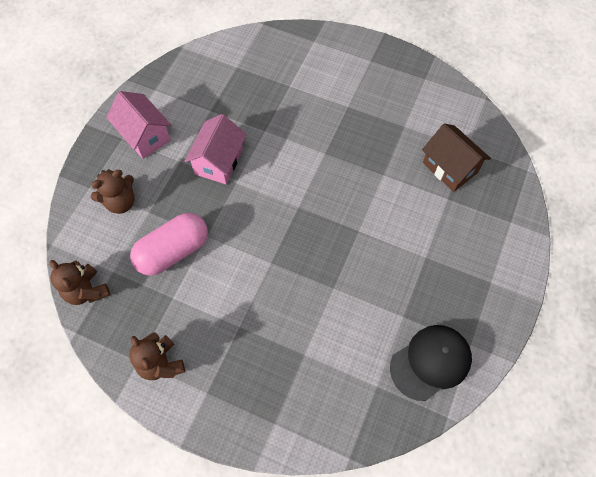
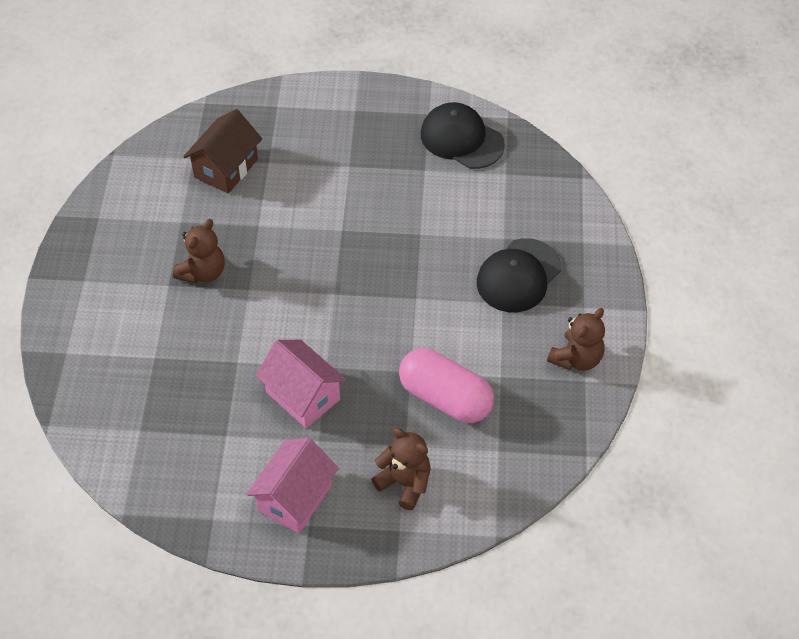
camera: 110 degrees left, 10 degrees down
(86, 291) = (534, 467): brown teddy bear -> brown teddy bear (203, 272)
(219, 161) = (303, 396): pink house -> pink house turned 45 degrees clockwise
(260, 350) = (518, 276): none -> black cap

